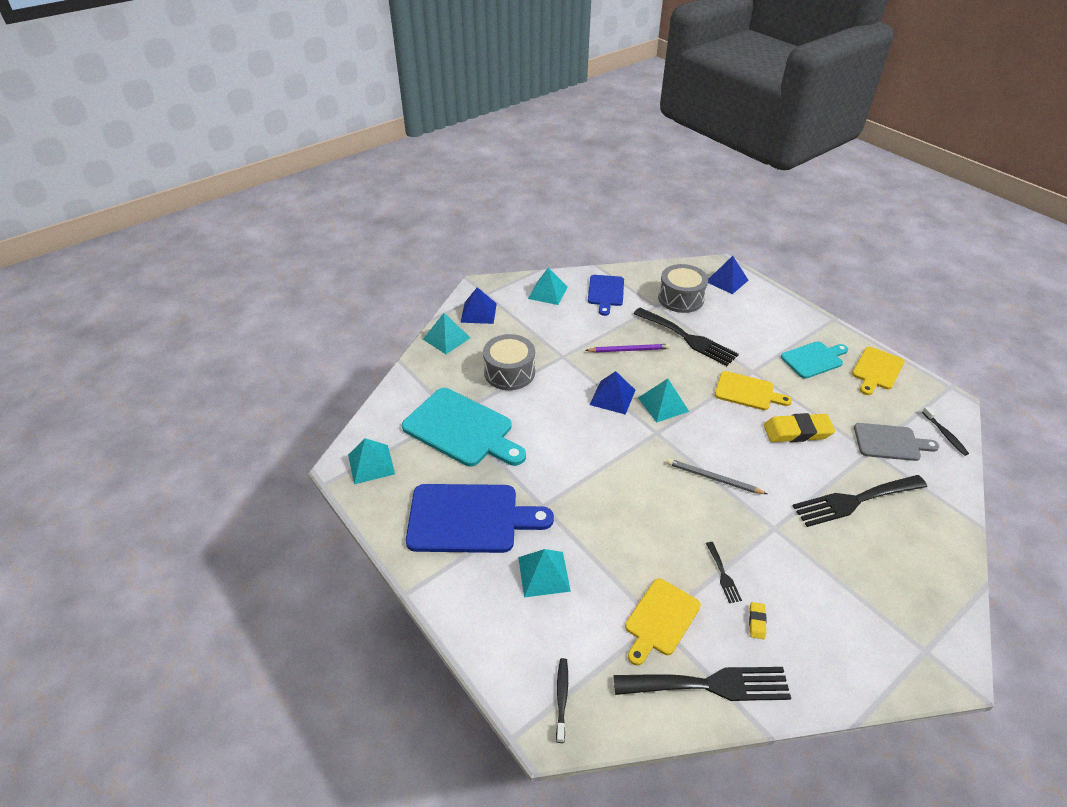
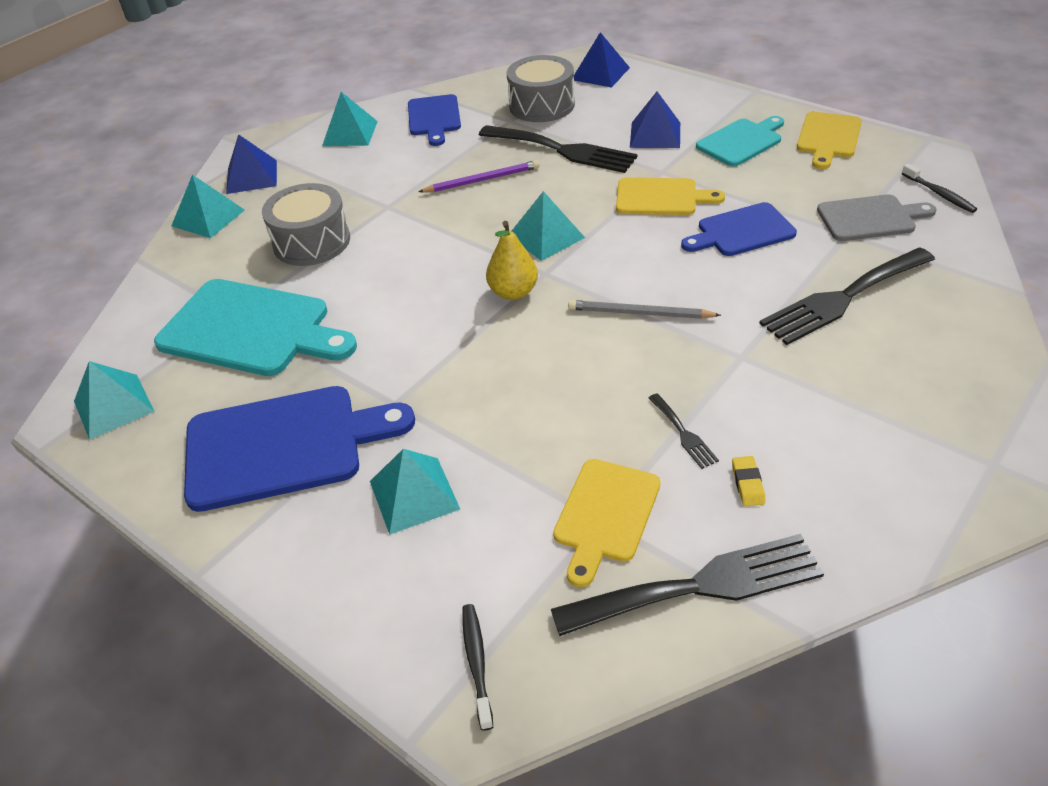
camera: 10 degrees left, 0 degrees up
(612, 397) = (471, 242): blue pyramid -> blue pyramid (655, 135)
(633, 442) = (513, 292): none -> yellow pear
(797, 432) = (741, 231): yellow eraser -> blue cutting board

